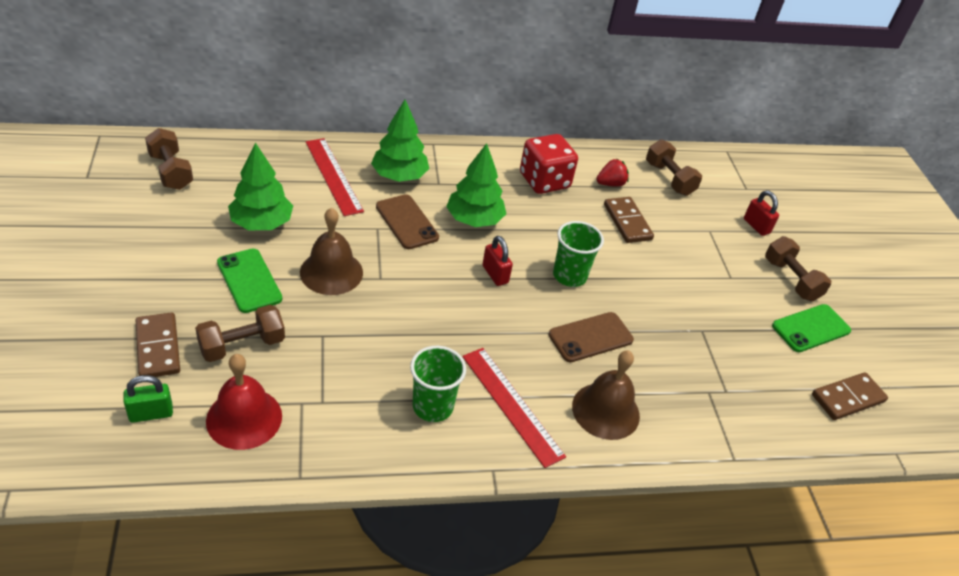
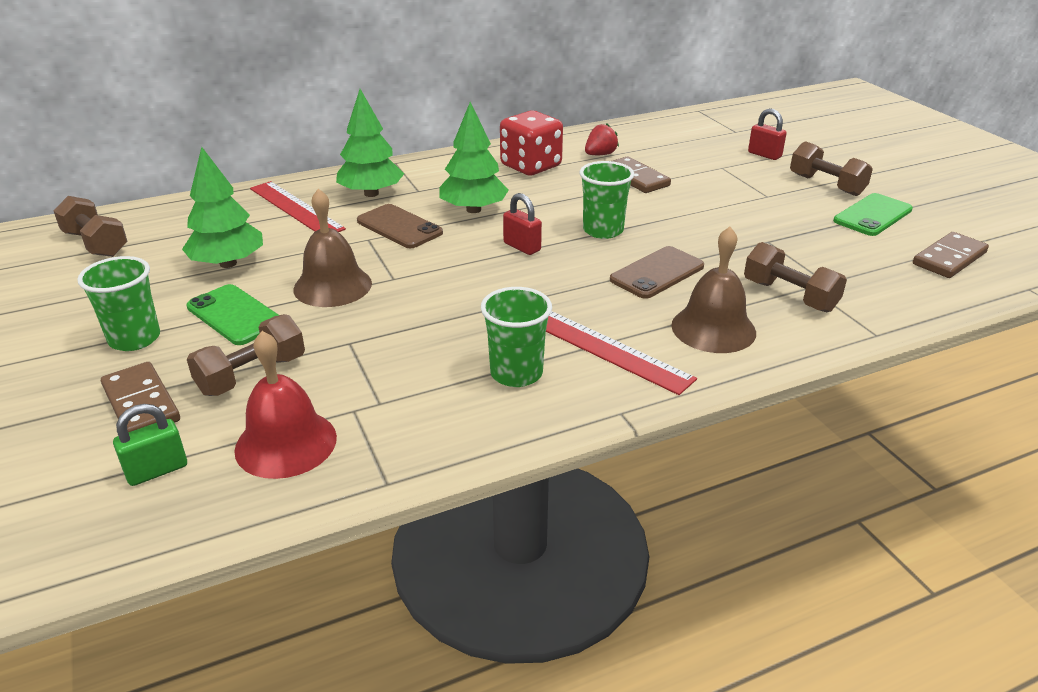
camera: 10 degrees left, 10 degrees down
(171, 282) = (135, 339): none -> green cup
(669, 179) = (656, 139): brown dumbbell -> brown dumbbell (789, 296)

